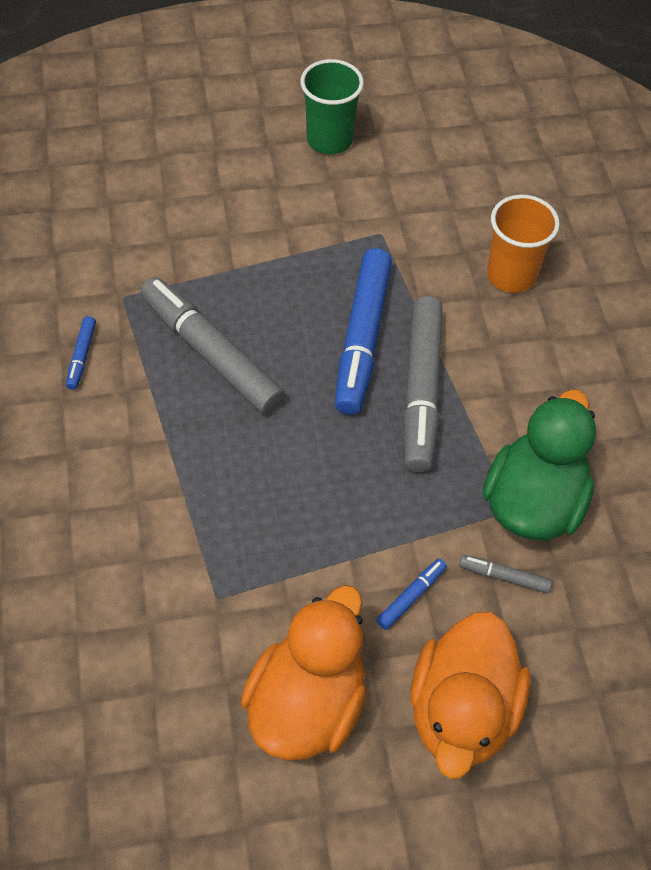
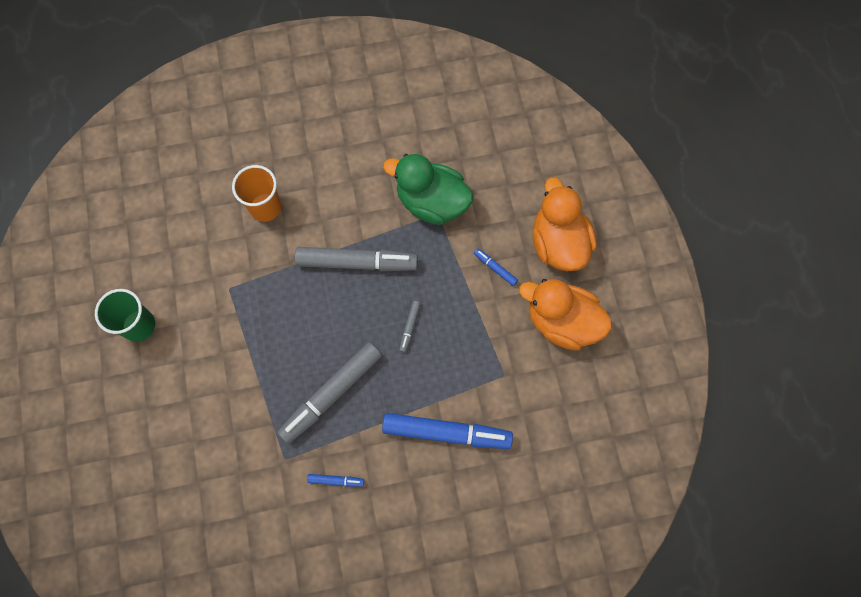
camera: 90 degrees left, 15 degrees up
(362, 338) = (318, 298): blue marker -> blue marker (446, 433)
(462, 711) = (558, 243): orange duck -> orange duck turned 120 degrees counterclockwise
(504, 576) = (479, 219): grey marker -> grey marker (409, 327)

